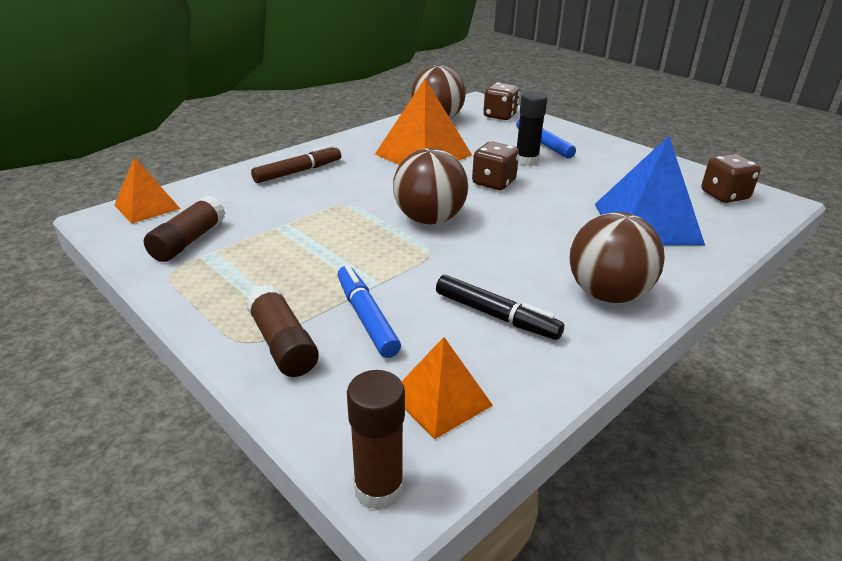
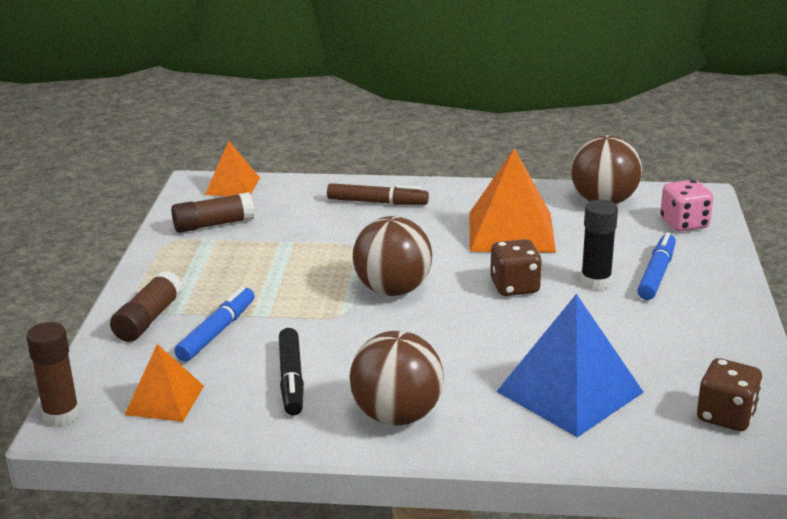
camera: 50 degrees right, 5 degrees down
(500, 116) = (684, 224): brown dice -> pink dice

